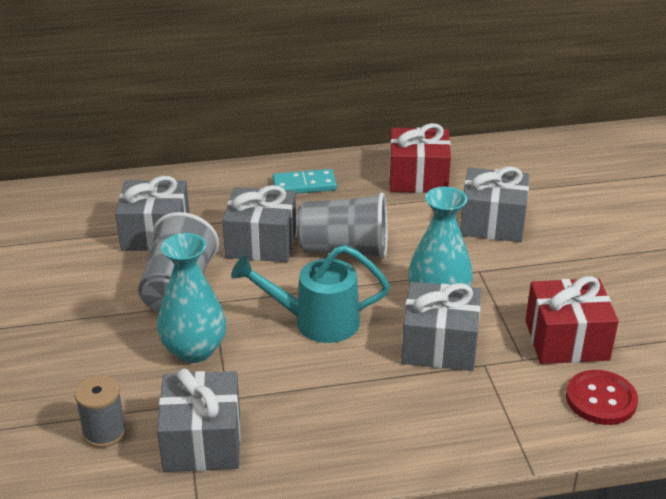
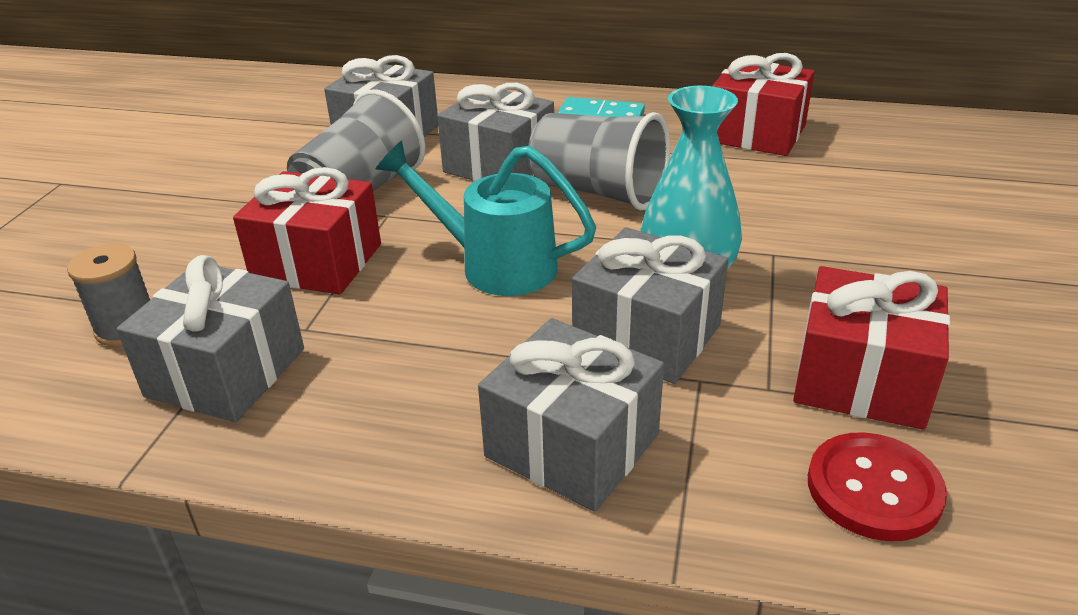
camera: 25 degrees right, 0 degrees up
(194, 350) = (317, 262): turquoise vase -> red gift
(492, 222) = (831, 200): grey gift -> grey gift (572, 445)

